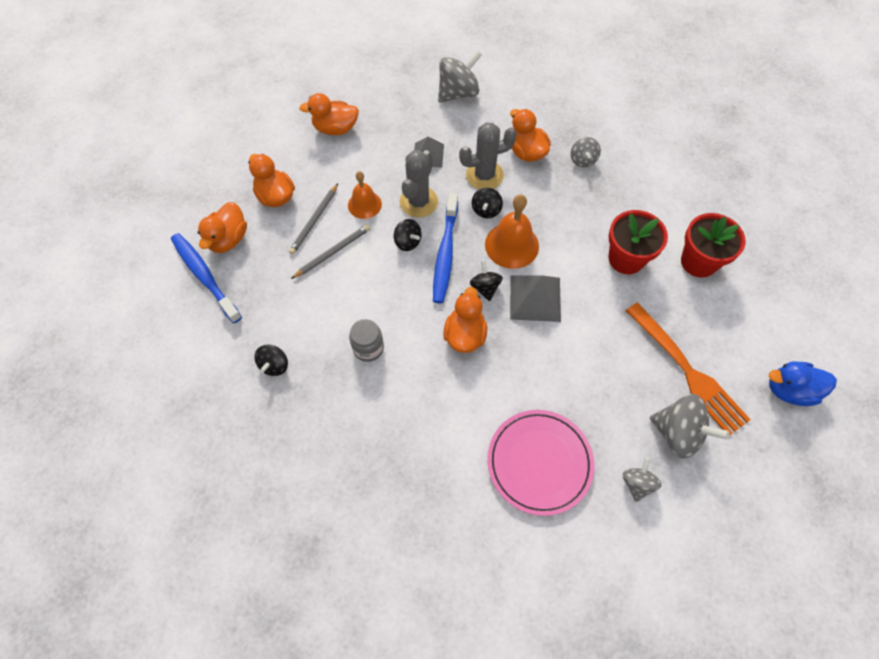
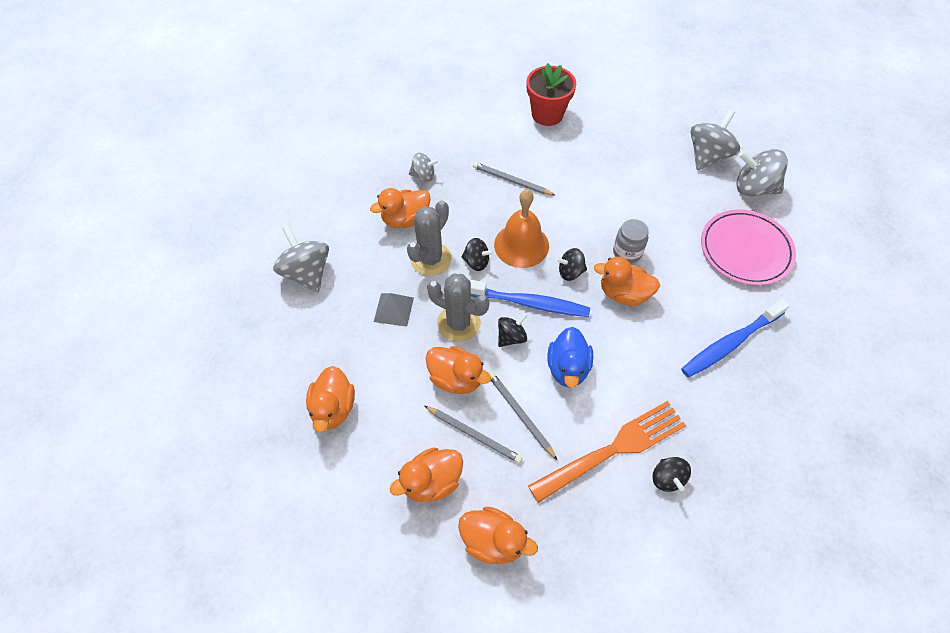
camera: 85 degrees left, 5 degrees down
(205, 276) = (548, 569): blue toothbrush -> blue toothbrush (730, 343)
(274, 365) = (667, 478): black spinning top -> black spinning top turned 60 degrees clockwise
(364, 204) = (456, 378): orange bell -> orange duck
(368, 348) = (642, 381): grey jar -> grey jar (627, 252)
(484, 175) = (430, 259): grey cactus -> grey cactus turned 45 degrees clockwise
(535, 298) = (582, 233): grey pyramid -> none
(592, 233) = (511, 181): none -> grey pencil
(626, 259) = (542, 161): red flower pot -> none
(637, 483) = (753, 188): grey spinning top -> grey spinning top, size x1.74
(687, 371) = (652, 140): orange fork -> orange fork (613, 449)
(789, 390) = (665, 86): blue duck -> blue duck (568, 368)

